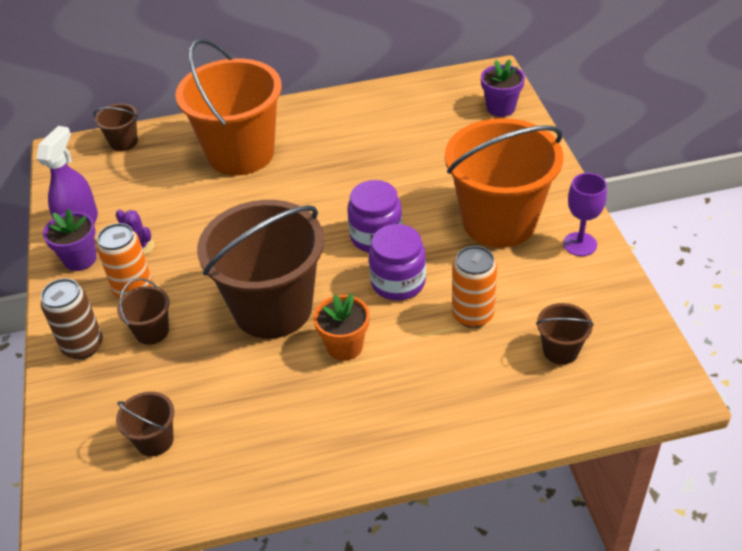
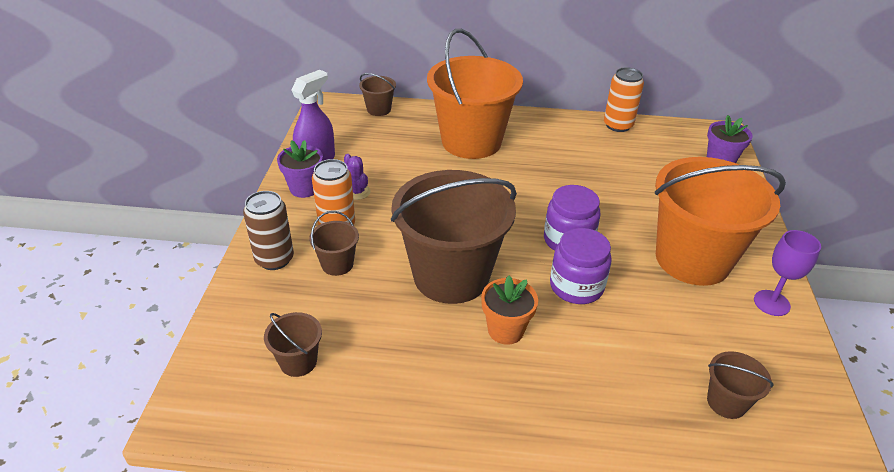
camera: 15 degrees right, 5 degrees down
(472, 315) = (642, 338): orange can -> orange can (618, 125)

